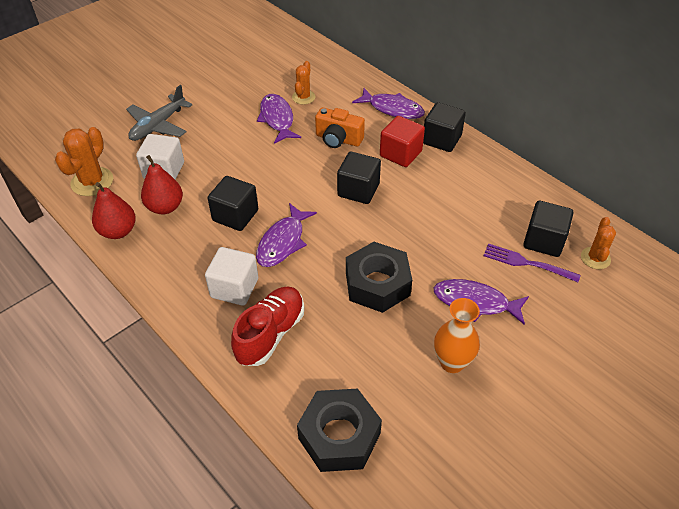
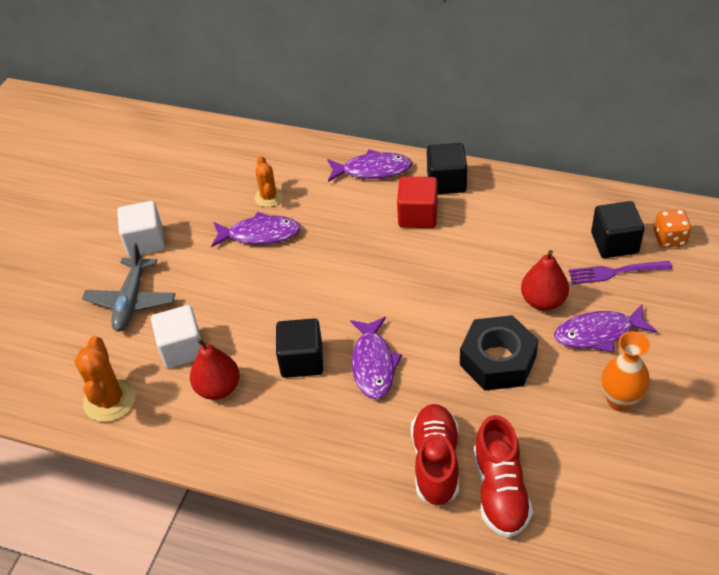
camera: 25 degrees left, 0 degrees up
(118, 231) = (188, 439): red pear -> red pear (543, 301)
(234, 288) = (363, 435): white cube -> white cube (145, 241)
(277, 119) = (260, 234): purple fish -> purple fish turned 135 degrees clockwise
(301, 380) = (500, 490): none -> red shoe
(338, 139) = (343, 228): orange camera -> none
(339, 436) = (574, 522): black nut -> none
(358, 190) = (406, 273): black cube -> none
(595, 258) = (669, 238): orange cactus -> orange dice

